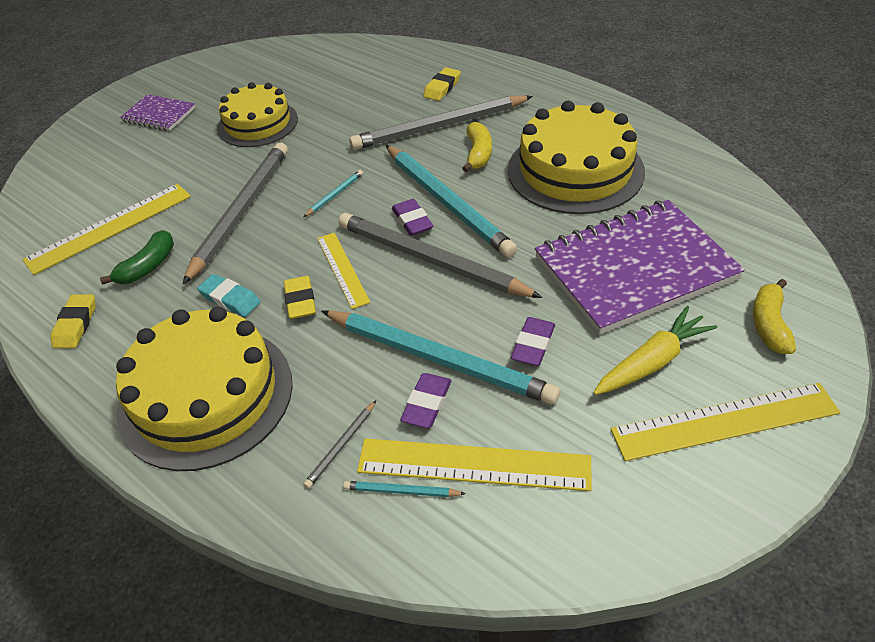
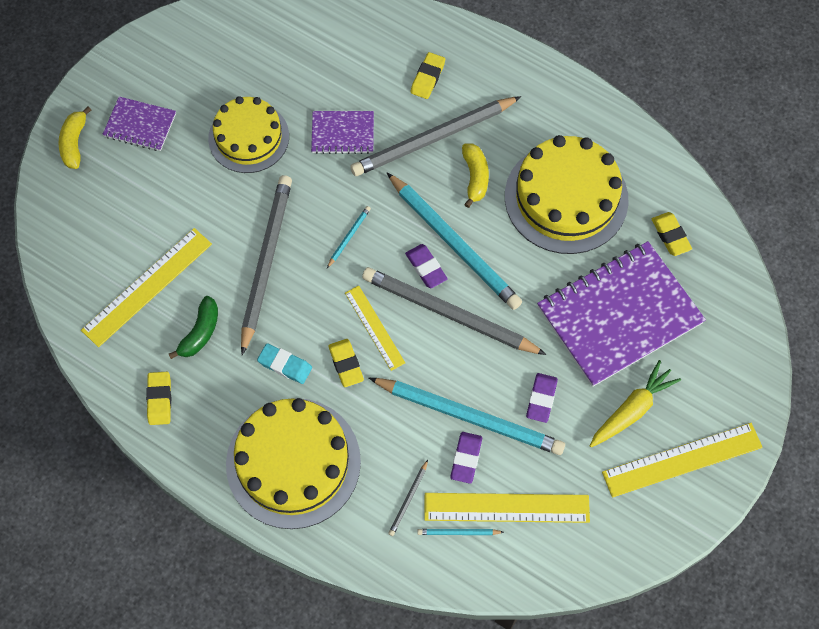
camera: 10 degrees left, 20 degrees up
(350, 122) = (343, 133): none -> purple notebook
(695, 202) = (670, 236): none -> yellow eraser
(769, 325) = (721, 369): yellow banana -> yellow banana (74, 143)

